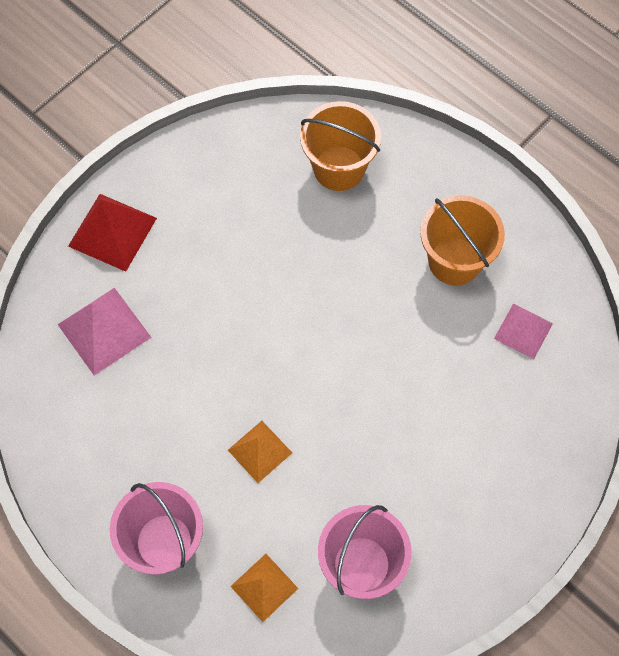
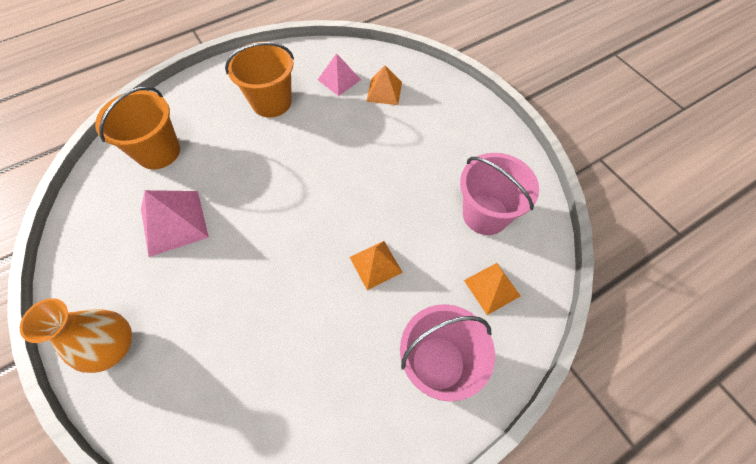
camera: 75 degrees left, 5 degrees down
(104, 331) = (212, 377): pink pyramid -> pink pyramid (174, 222)
(112, 232) = (113, 346): red pyramid -> orange vase
(522, 395) = (384, 91): none -> orange pyramid

